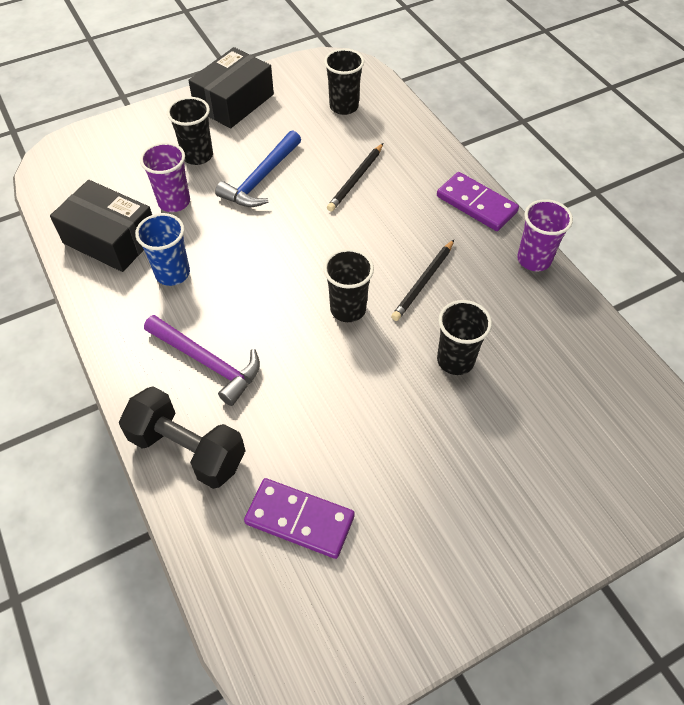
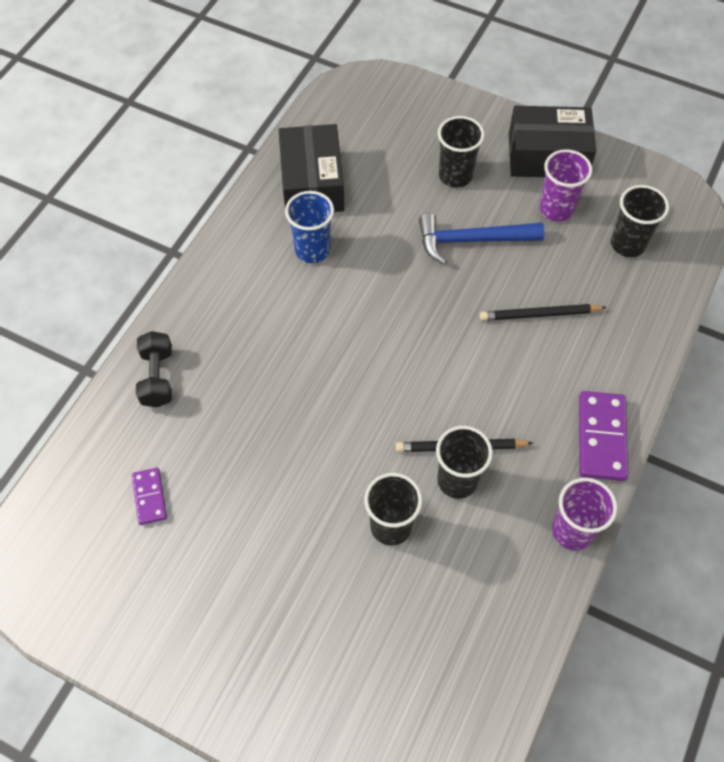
camera: 55 degrees right, 5 degrees up
(174, 202) = (388, 197): purple cup -> purple cup (556, 209)
(187, 449) = (157, 377): black dumbbell -> black dumbbell, size x0.65
(207, 362) = (245, 336): purple hammer -> none
(300, 519) = (150, 497): purple domino -> purple domino, size x0.58
(348, 309) = (379, 404): black cup -> black cup (457, 480)

